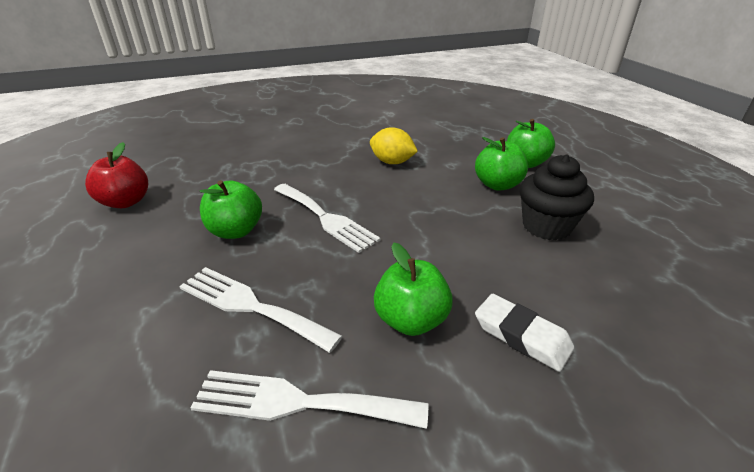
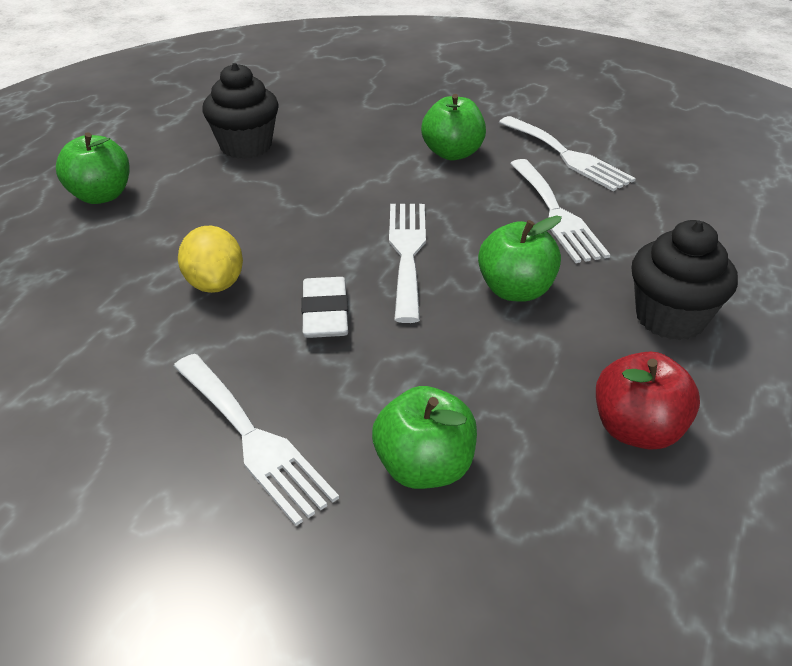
camera: 135 degrees left, 5 degrees up
(115, 264) = (670, 318): none -> black cupcake
(291, 139) = (253, 439): none -> white fork
(497, 185) = (188, 192): green apple -> green apple (424, 467)
(521, 336) = (401, 119): white eraser -> white eraser (325, 313)

